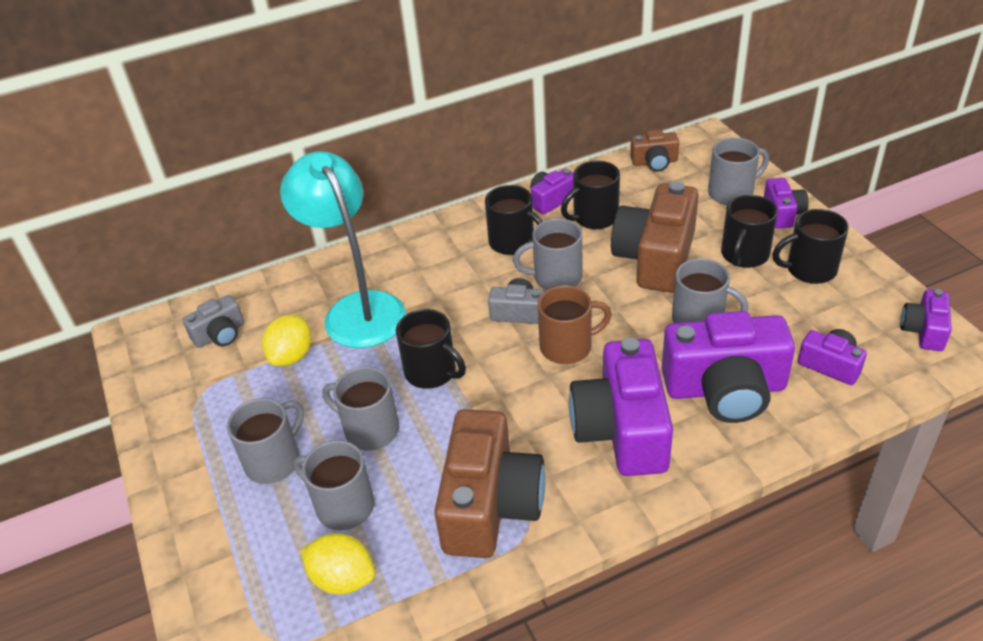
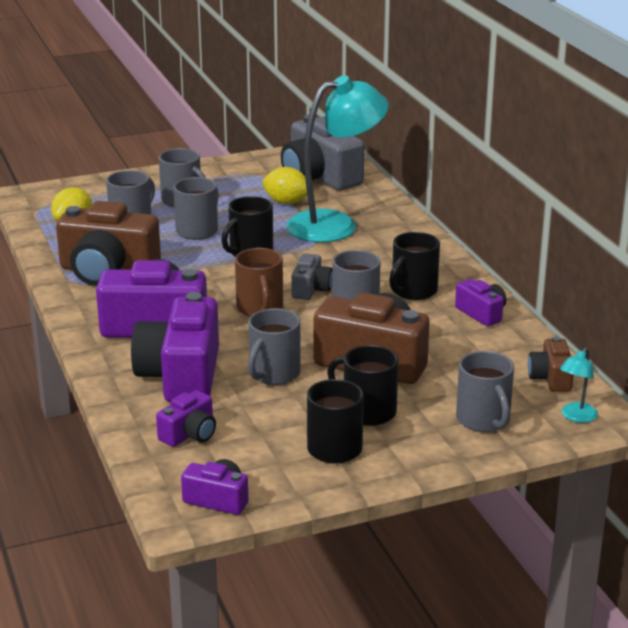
camera: 90 degrees right, 15 degrees down
(220, 334) = (320, 177): grey camera -> grey camera, size x2.00
(594, 217) = (447, 334): black mug -> none
(709, 150) = (576, 417): none -> turquoise lamp
(782, 213) = (438, 447): purple camera -> none

